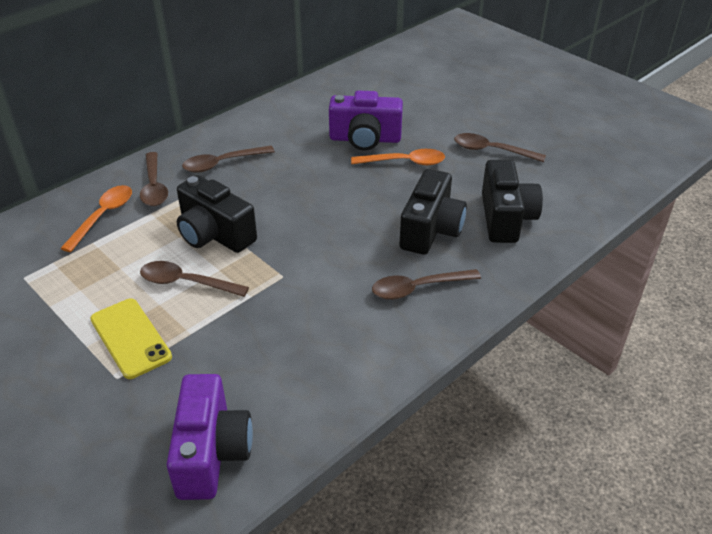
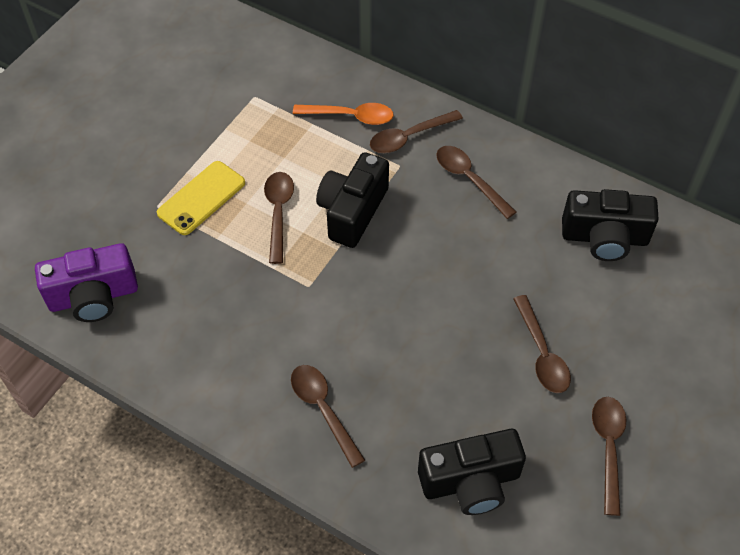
camera: 75 degrees right, 15 degrees up
(365, 139) = (573, 301): purple camera -> none
(404, 162) = (542, 353): orange spoon -> brown spoon
(431, 230) = (422, 405): black camera -> black camera (604, 238)

